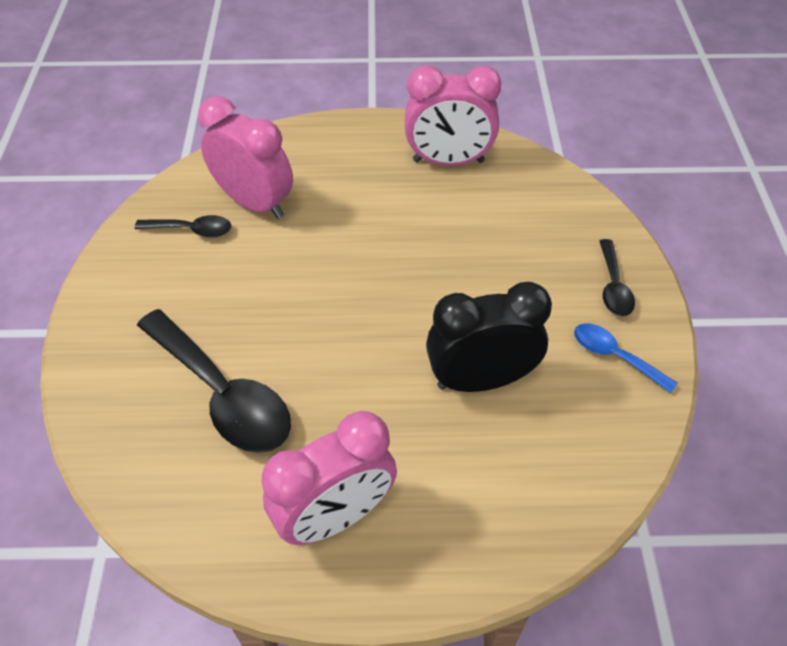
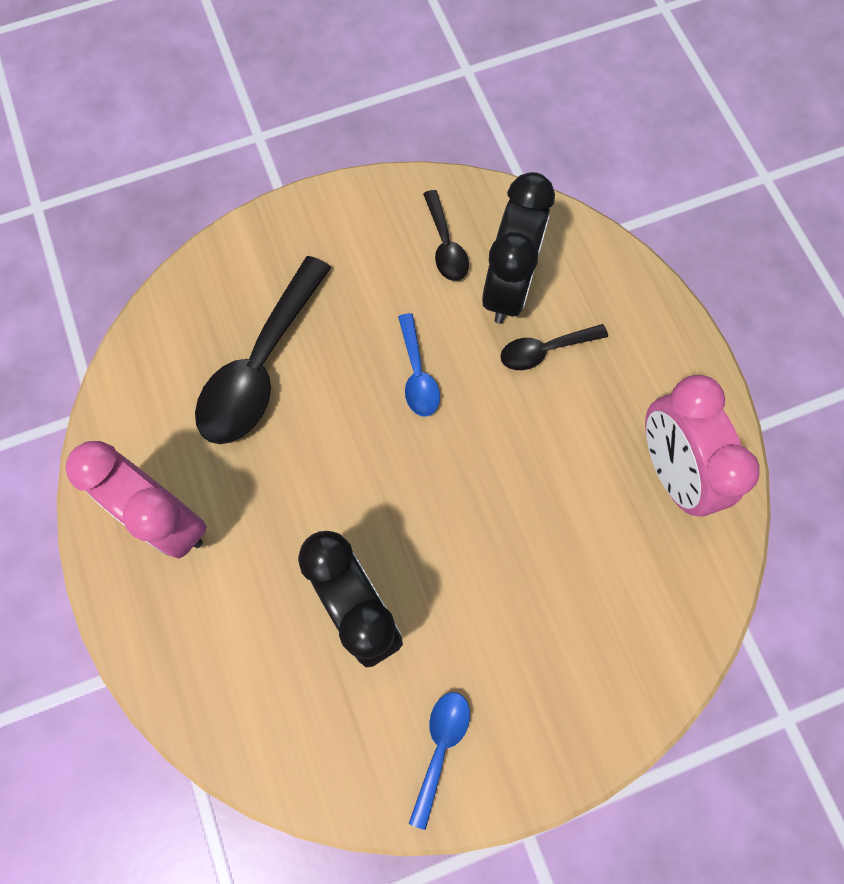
camera: 70 degrees right, 20 degrees up
(255, 203) = (509, 287): pink clock -> black clock
(296, 281) = (417, 374): none -> blue spoon
(613, 286) = (545, 725): black spoon -> black spoon (544, 350)

